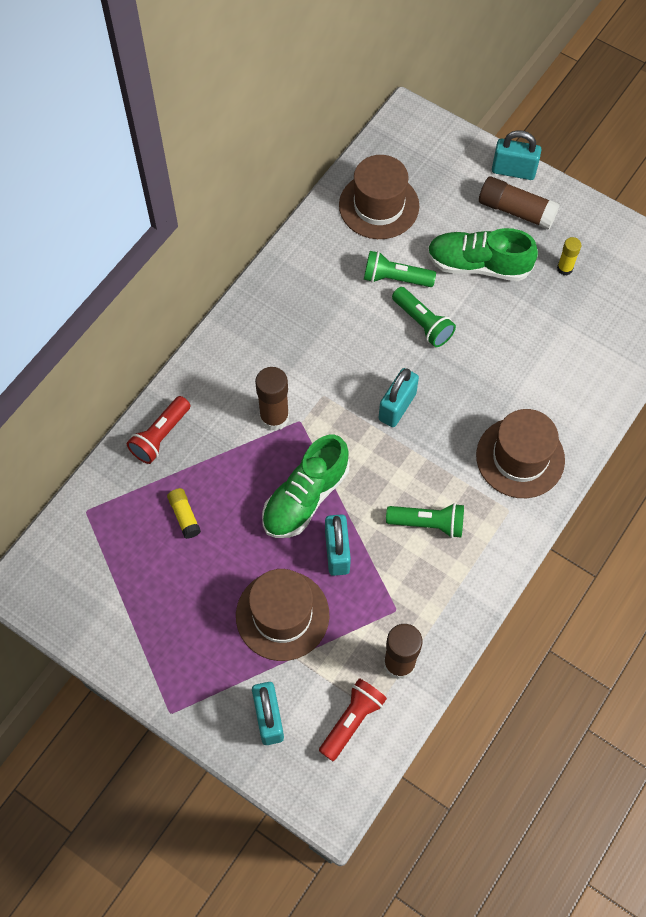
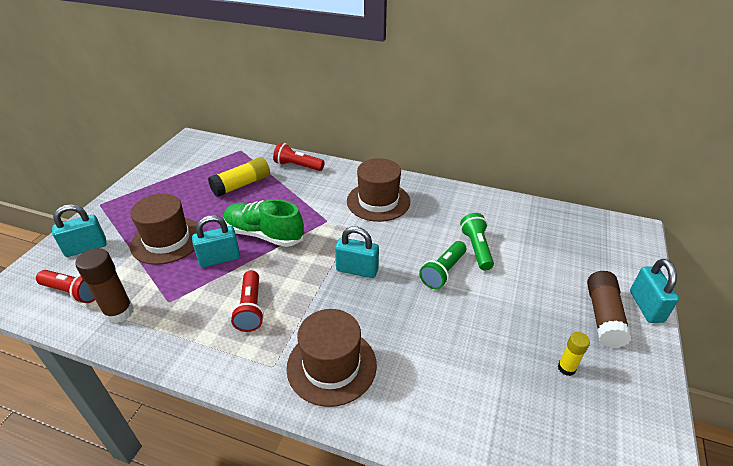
camera: 75 degrees right, 25 degrees down
(184, 516) = (242, 185): yellow glue stick -> yellow glue stick, size x1.74
(274, 417) = (326, 209): brown glue stick -> none
(379, 206) = (537, 228): brown hat -> brown hat (378, 201)
(428, 523) = (251, 308): green flashlight -> red flashlight
(478, 265) = (524, 298): green shoe -> none

